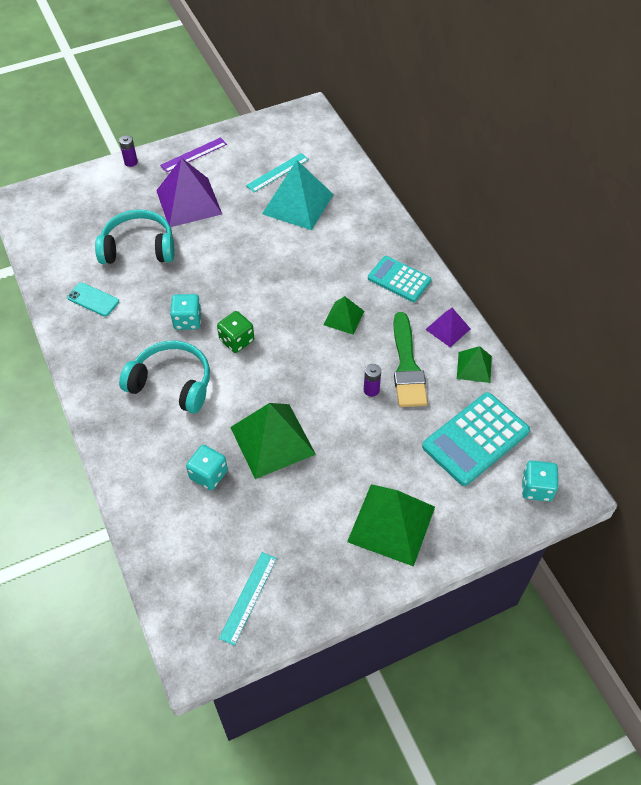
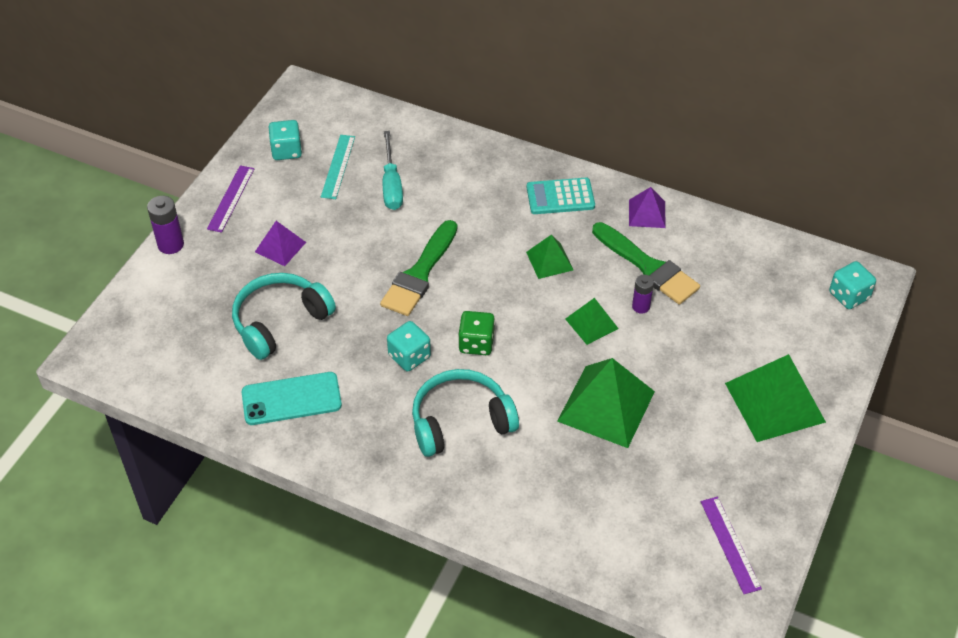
camera: 40 degrees left, 5 degrees down
(93, 300) = (291, 399): turquoise phone -> turquoise phone, size x1.52
(131, 162) = (170, 244): purple battery -> purple battery, size x1.51
(189, 202) = (280, 247): purple pyramid -> purple pyramid, size x0.54
(208, 475) = (584, 474): turquoise dice -> turquoise dice (286, 151)
(248, 597) = (730, 544): turquoise ruler -> purple ruler
(252, 272) = (420, 273): none -> green brush
(297, 204) = (391, 184): turquoise pyramid -> turquoise screwdriver
(474, 367) = (702, 231): green pyramid -> green pyramid (591, 323)
(475, 439) = (765, 289): turquoise calculator -> none

